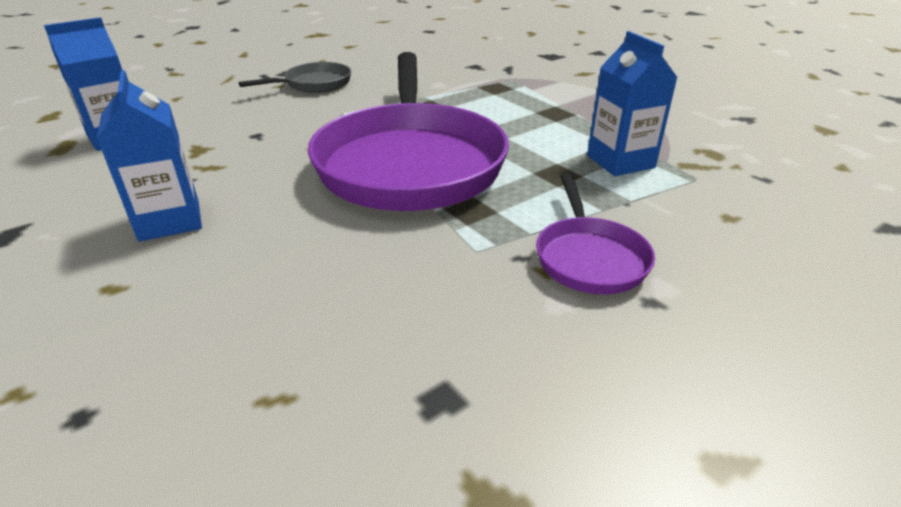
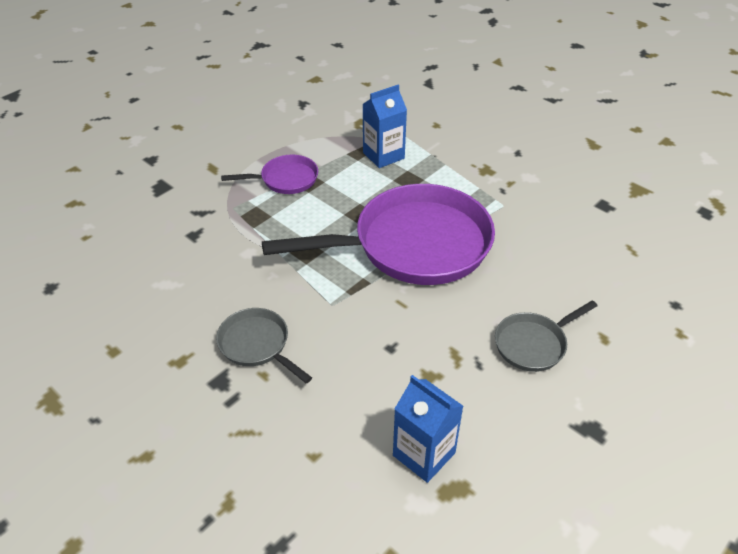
camera: 100 degrees left, 10 degrees up
(170, 221) = (533, 344): blue carton -> grey pan
(589, 257) = (493, 169): purple pan -> purple pan (285, 179)

